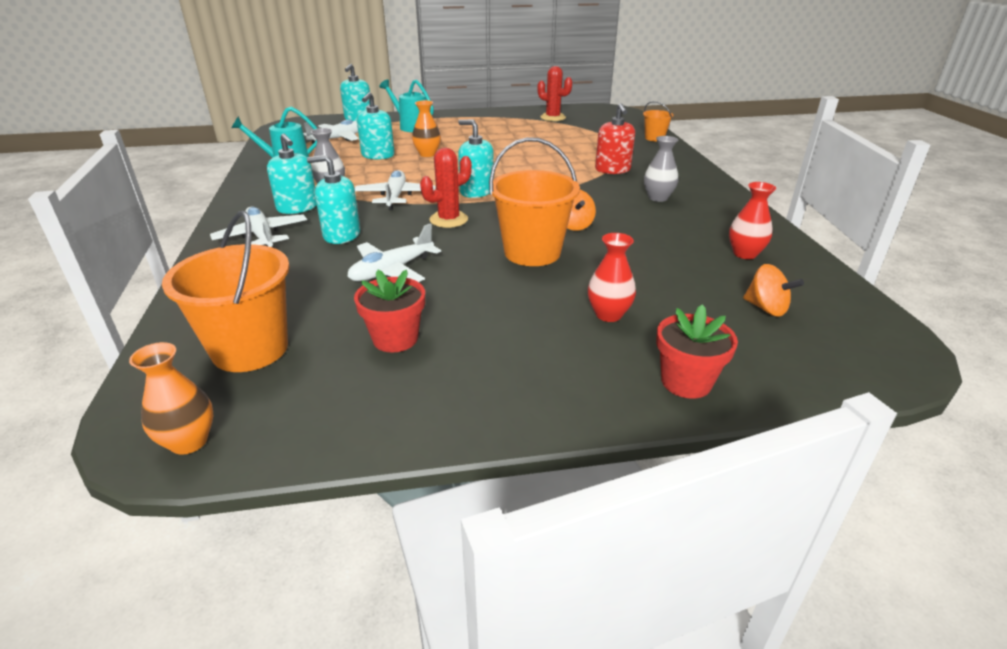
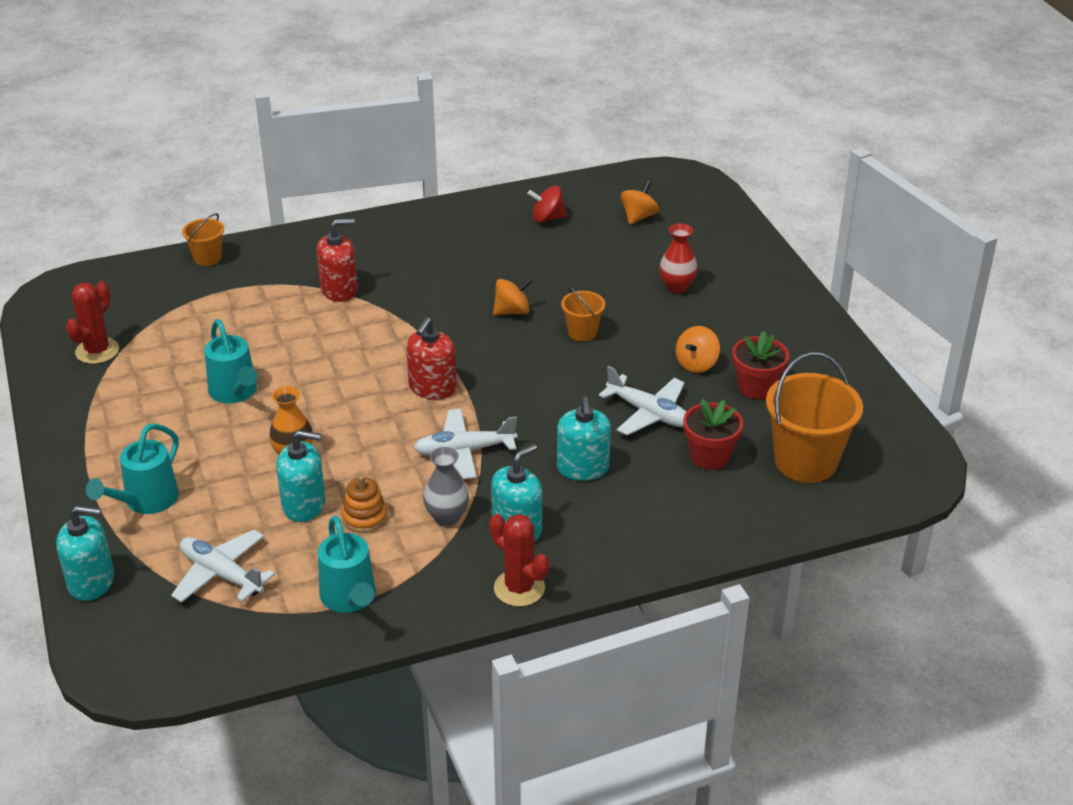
camera: 100 degrees left, 5 degrees up
(189, 441) = (911, 453): orange vase -> none
(262, 236) = (605, 531): white plane -> none
(352, 168) = (365, 517): none -> orange stacking toy
(448, 220) = (521, 396): red cactus -> red cactus (519, 588)
(456, 306) = (696, 364): none -> orange spinning top
(476, 191) = (432, 388): turquoise soap dispenser -> red soap dispenser
(498, 143) = (235, 393): none -> turquoise watering can
(532, 252) = (582, 332): orange bucket -> orange bucket, size x0.52
(658, 198) = (425, 259): grey vase -> none
(686, 382) = (747, 255): red flower pot -> red flower pot (710, 456)
(744, 254) = (547, 218): red vase -> red spinning top

